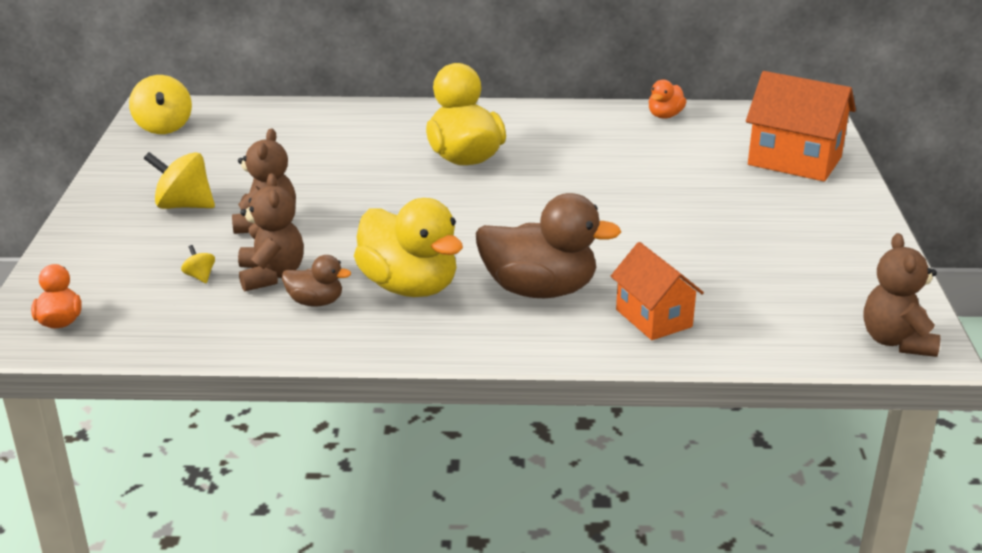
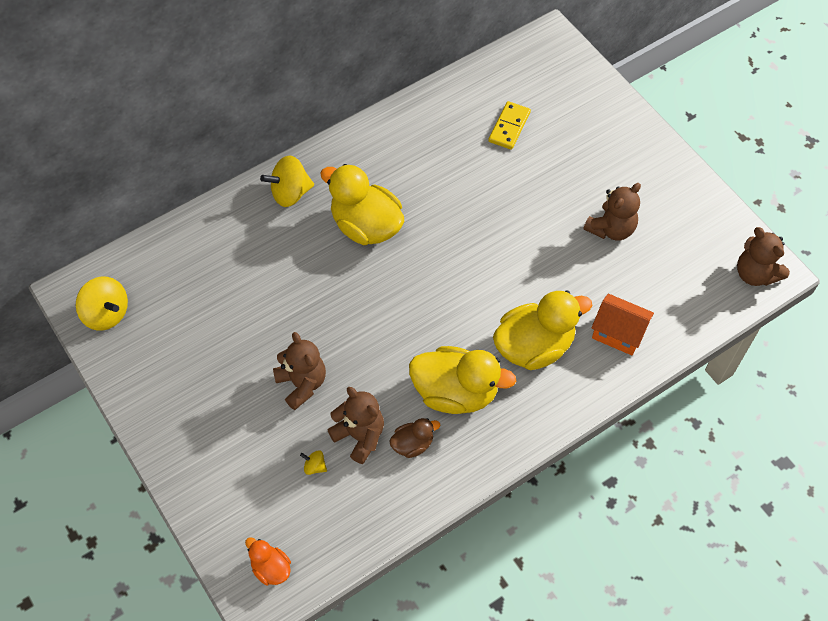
camera: 35 degrees left, 30 degrees up
(183, 205) = (224, 399): yellow spinning top -> yellow spinning top (290, 193)
(539, 290) = (534, 346): brown duck -> yellow duck
(665, 116) = (458, 93): orange duck -> none
(696, 149) = (509, 127): none -> yellow domino
(736, 246) = (611, 228): none -> brown teddy bear
(794, 161) = (579, 107): orange house -> none

